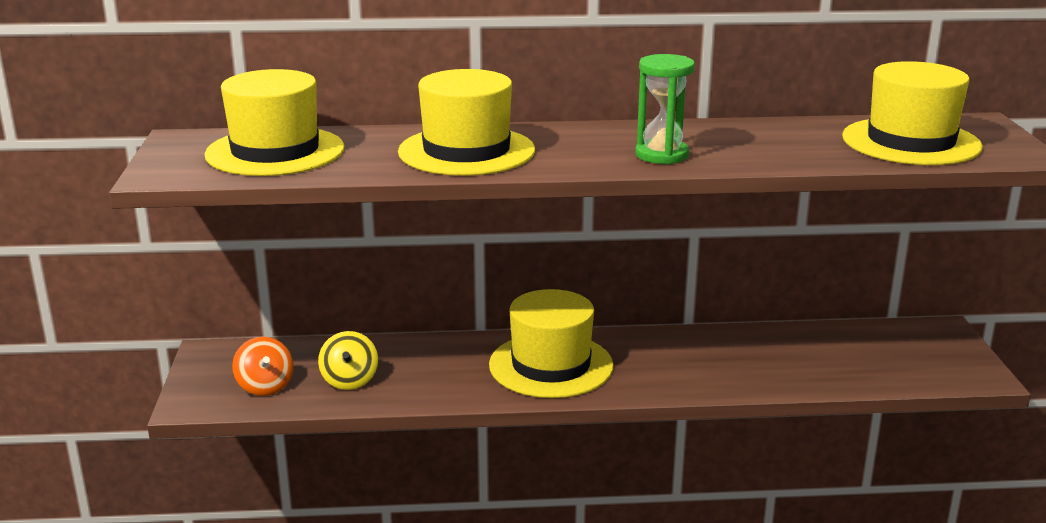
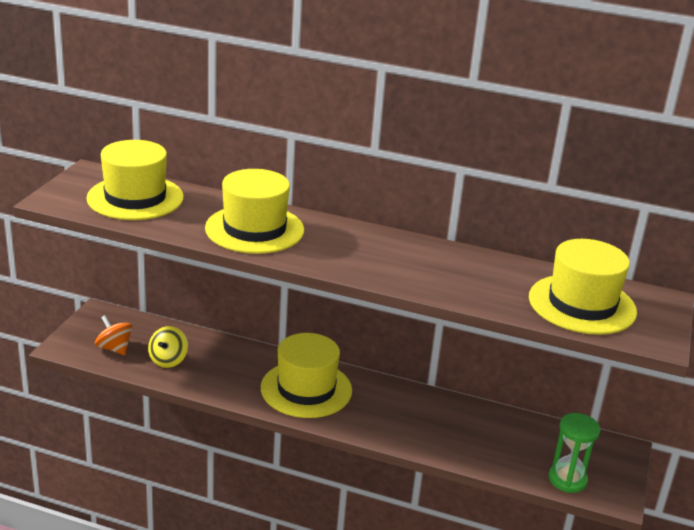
camera: 20 degrees right, 5 degrees up
(265, 386) = (114, 348): orange spinning top -> orange spinning top turned 135 degrees clockwise
(661, 155) = (382, 267): green hourglass -> green hourglass (567, 479)

